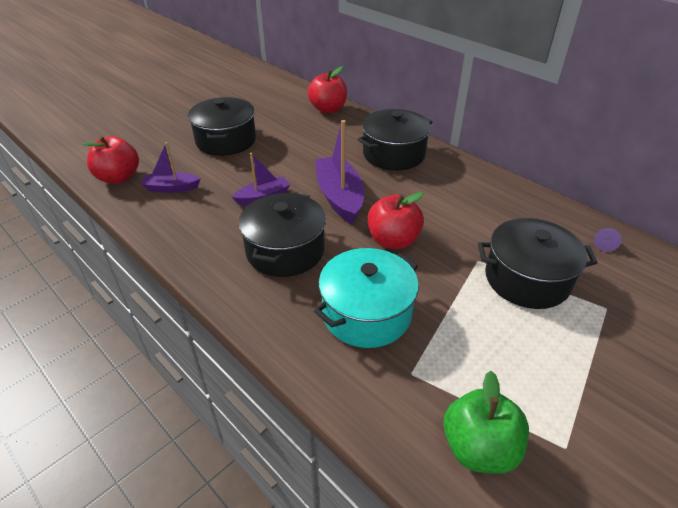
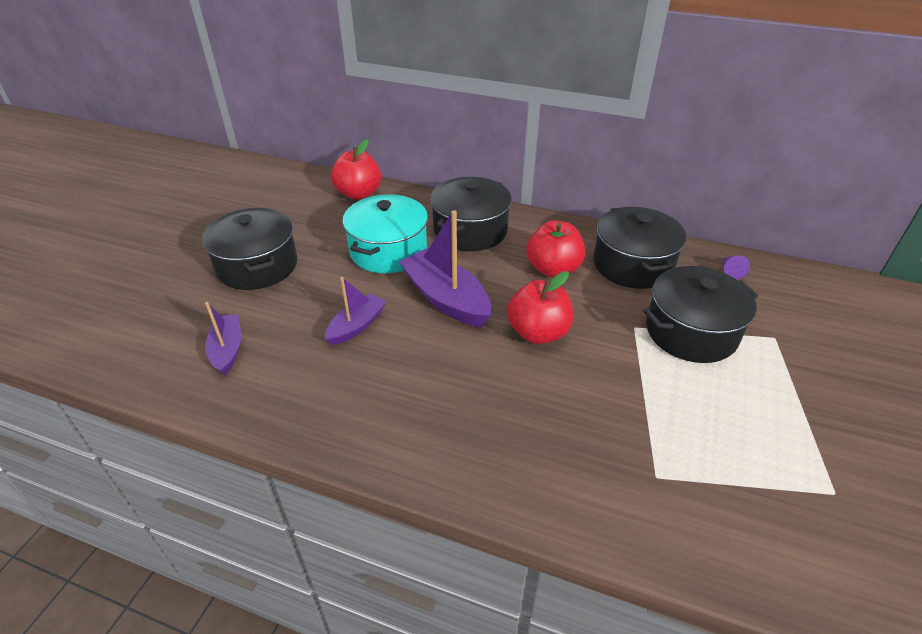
camera: 25 degrees left, 0 degrees up
(119, 177) = (140, 357): red apple -> red apple (553, 269)
(171, 188) = (227, 350): purple boat -> purple boat turned 105 degrees clockwise
(285, 250) = (429, 384): black pot -> black pot (632, 265)
(366, 313) = (568, 427): turquoise pot -> turquoise pot (388, 251)
(479, 448) = (768, 529): green apple -> none

